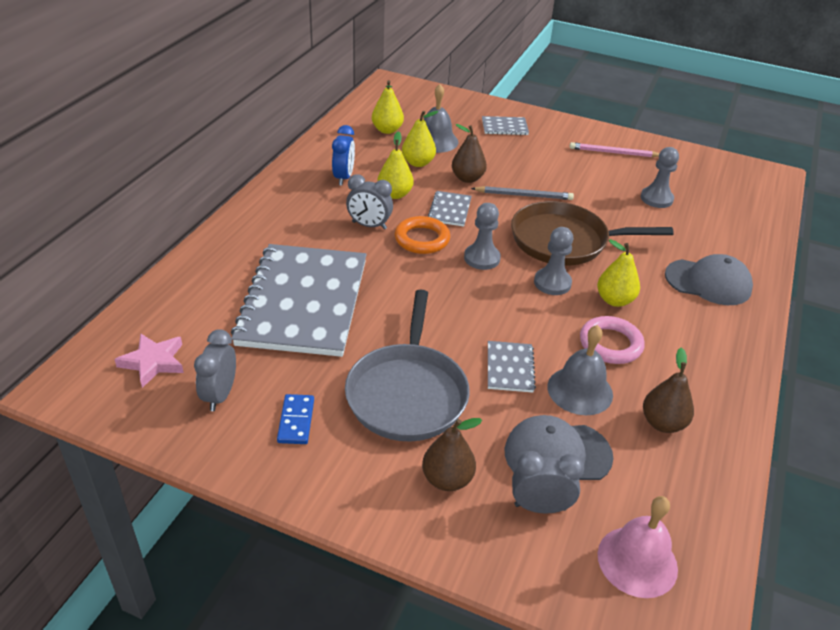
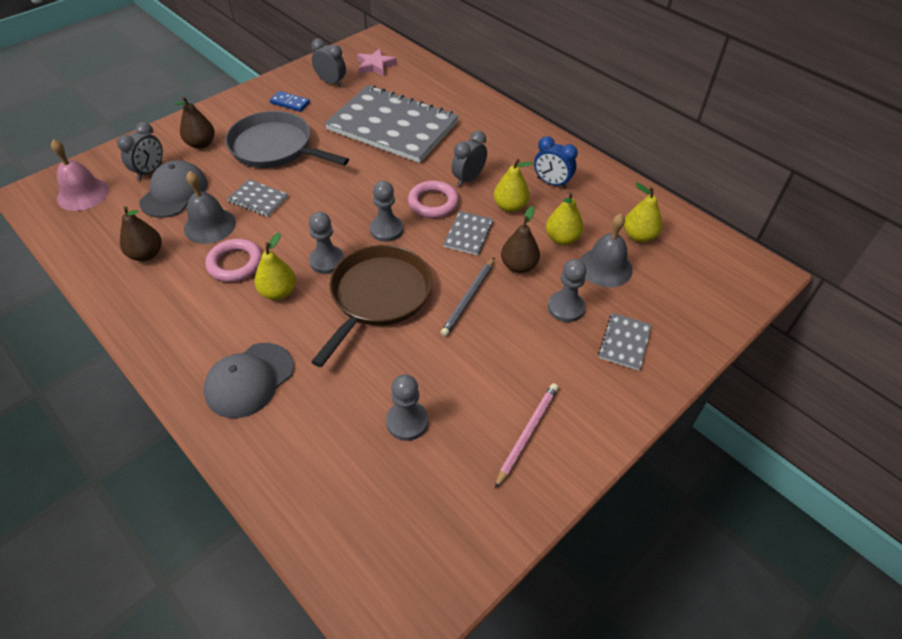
camera: 115 degrees right, 10 degrees up
(422, 239) = (433, 203): orange ring -> pink ring
(450, 210) = (468, 234): grey notebook -> grey notebook turned 75 degrees clockwise
(493, 152) = (566, 307): none -> grey pawn

